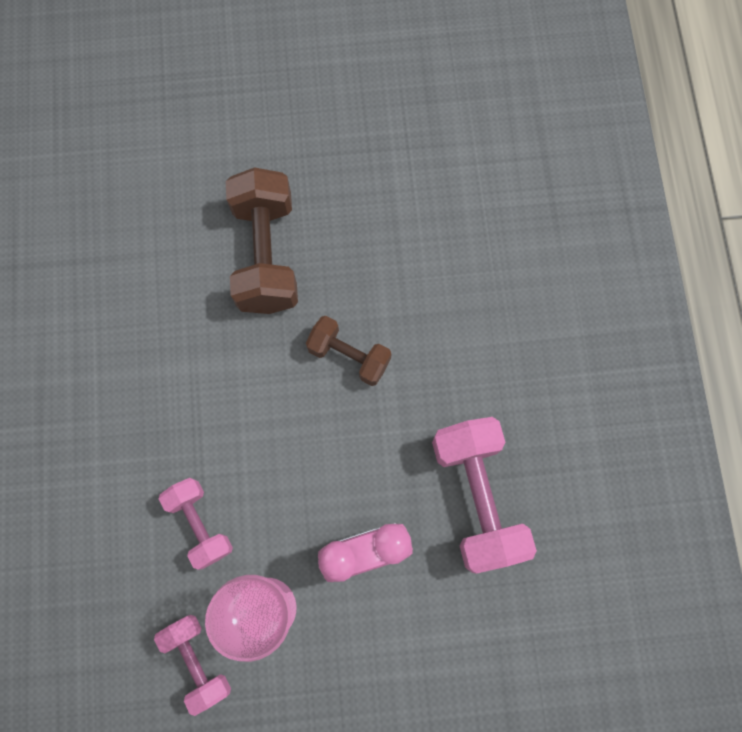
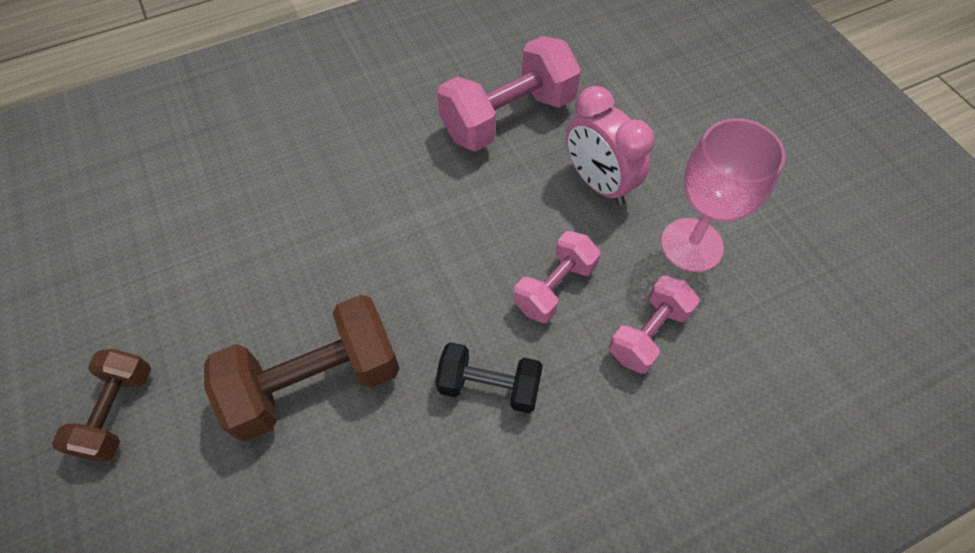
camera: 110 degrees left, 15 degrees down
(197, 660) = (772, 286): pink dumbbell -> pink dumbbell (554, 287)
(210, 378) = (489, 386): none -> black dumbbell
(349, 356) = (412, 256): brown dumbbell -> brown dumbbell (117, 412)

